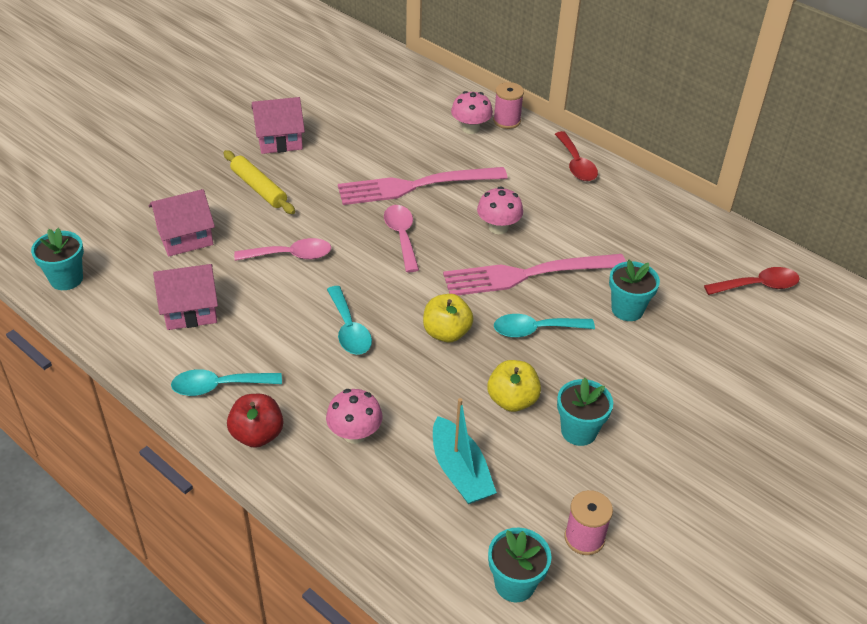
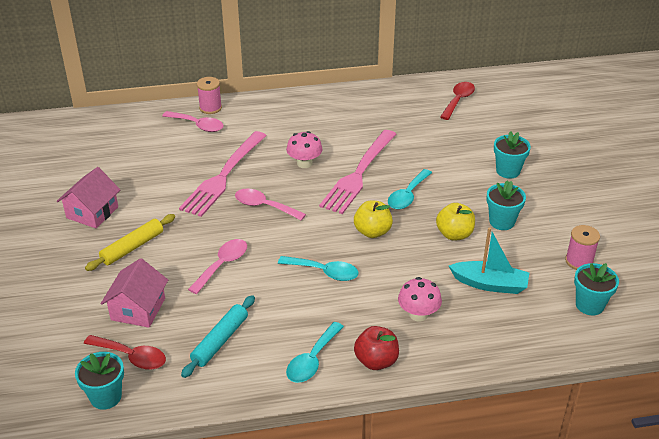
camera: 50 degrees left, 5 degrees down
(190, 309) = (220, 340): pink house -> turquoise rolling pin
(258, 188) = (132, 247): yellow rolling pin -> yellow rolling pin turned 45 degrees counterclockwise
(470, 128) = (198, 125): pink mushroom -> pink spoon
(576, 164) = (286, 104): red spoon -> red spoon (132, 356)
(627, 309) = (428, 153): turquoise flower pot -> turquoise flower pot (508, 171)

